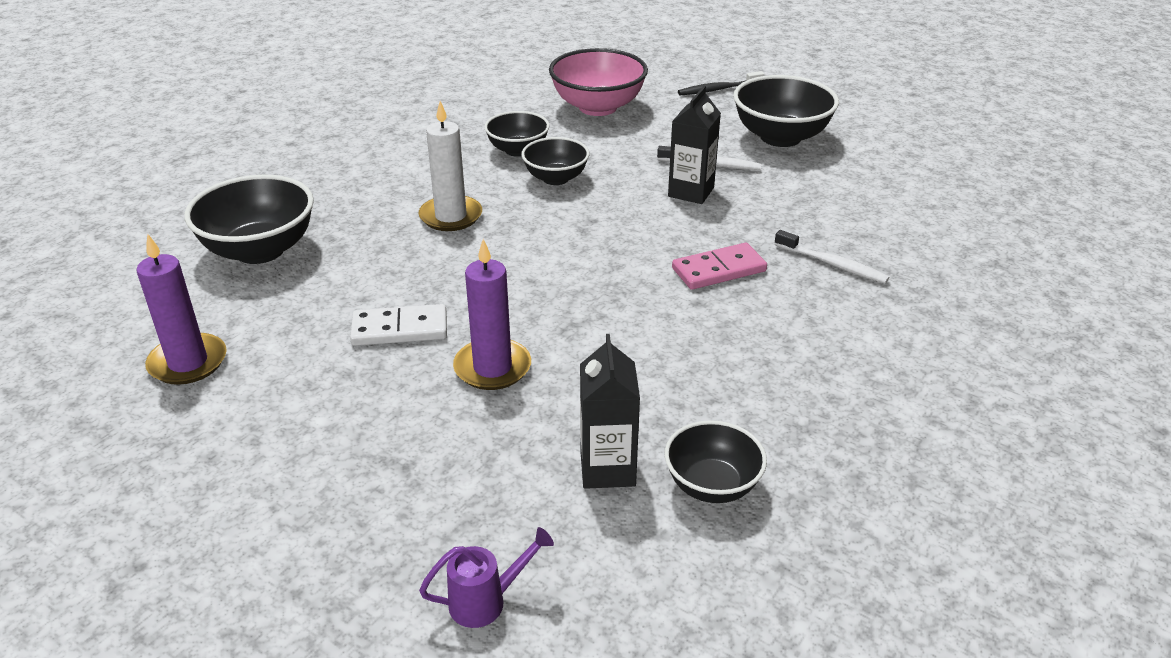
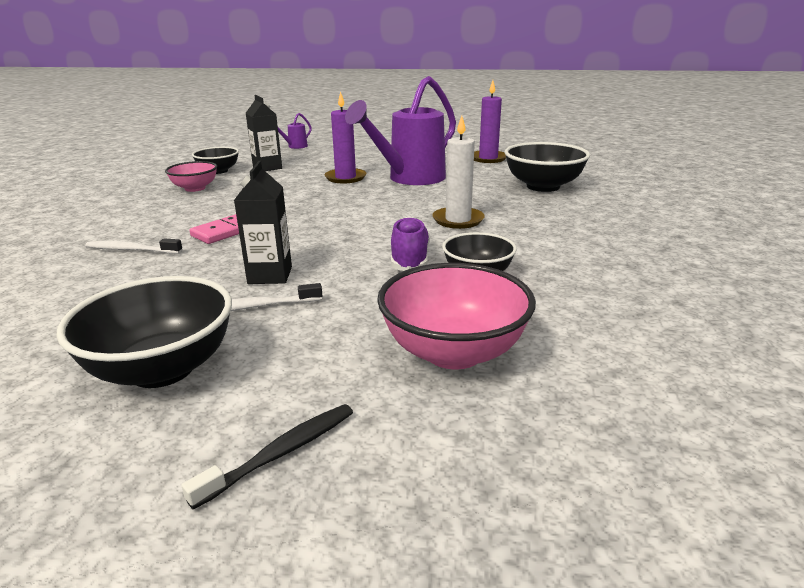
camera: 155 degrees right, 10 degrees down
(400, 329) = (409, 179): white domino -> purple watering can
(556, 178) = (410, 259): black bowl -> purple shoe
(761, 412) = (195, 188): none -> pink bowl

